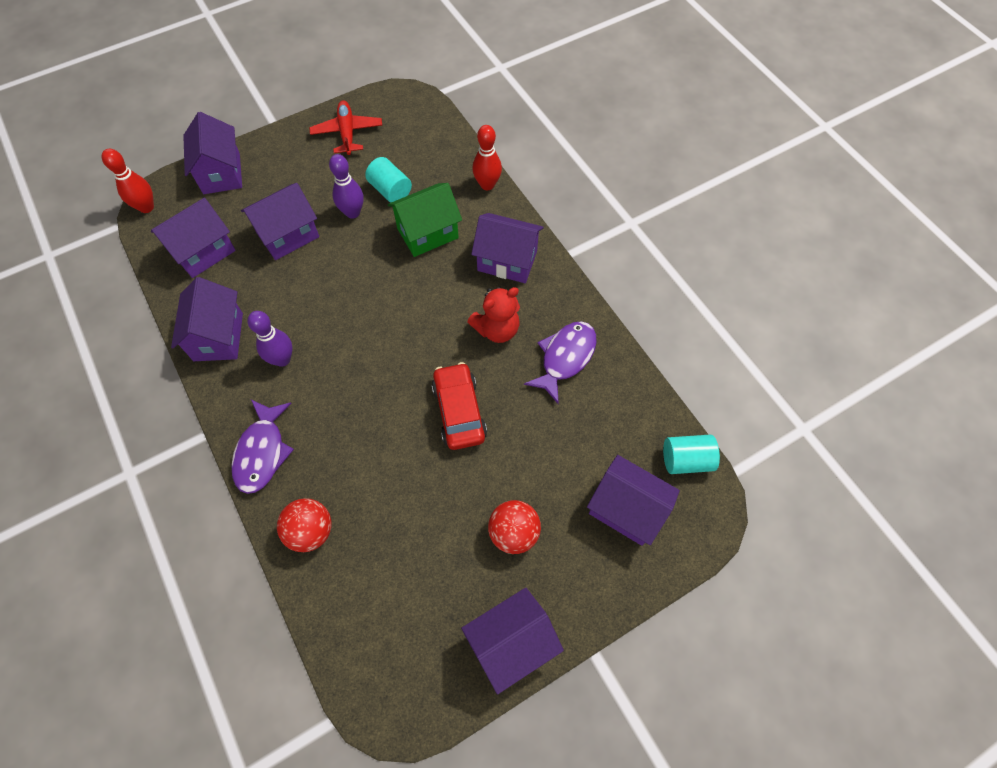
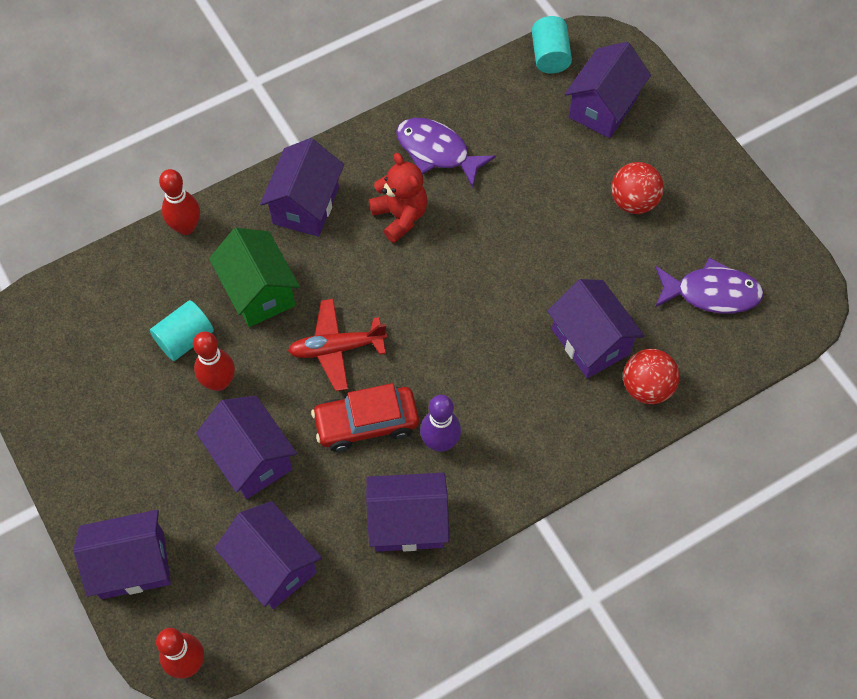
camera: 90 degrees left, 0 degrees up
(262, 452) = (560, 448): purple fish -> purple fish (711, 293)
(347, 133) = (74, 401): red plane -> red plane (337, 348)
(352, 212) = (219, 382): purple bowling pin -> red bowling pin
(459, 411) = (504, 252): red car -> red car (366, 423)
(511, 643) = (736, 204): purple house -> purple house (590, 341)

